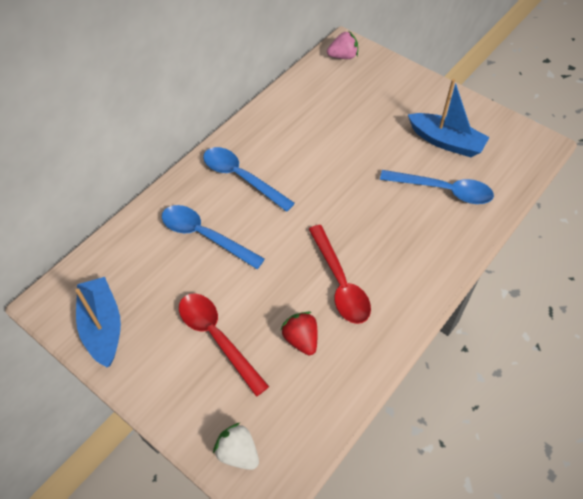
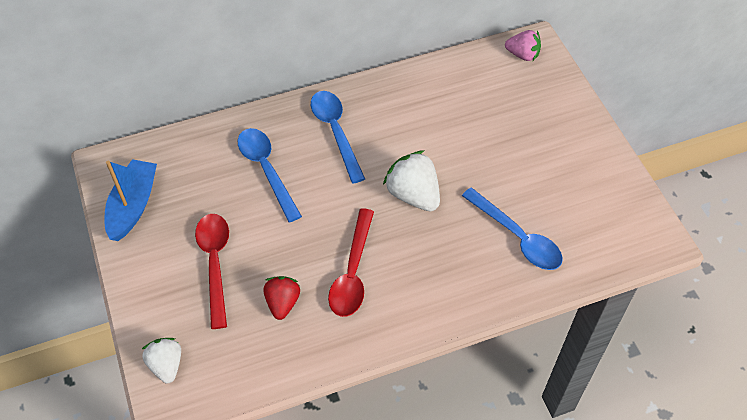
camera: 30 degrees right, 0 degrees up
(341, 197) = (413, 195): none -> white strawberry
(446, 142) = (559, 190): blue boat -> none

